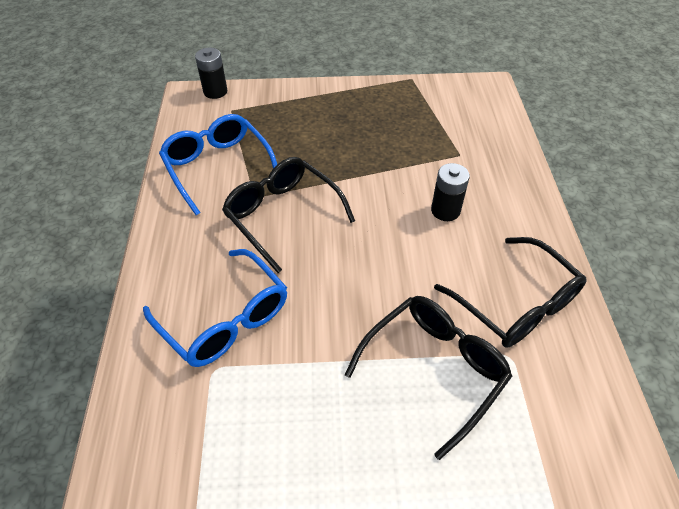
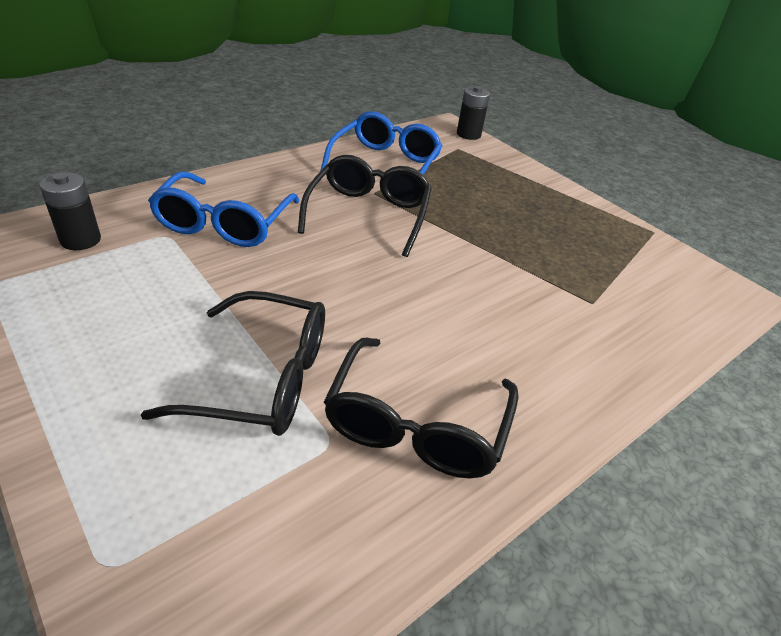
camera: 50 degrees right, 10 degrees down
(445, 210) = (495, 317): black battery -> black battery (80, 240)

